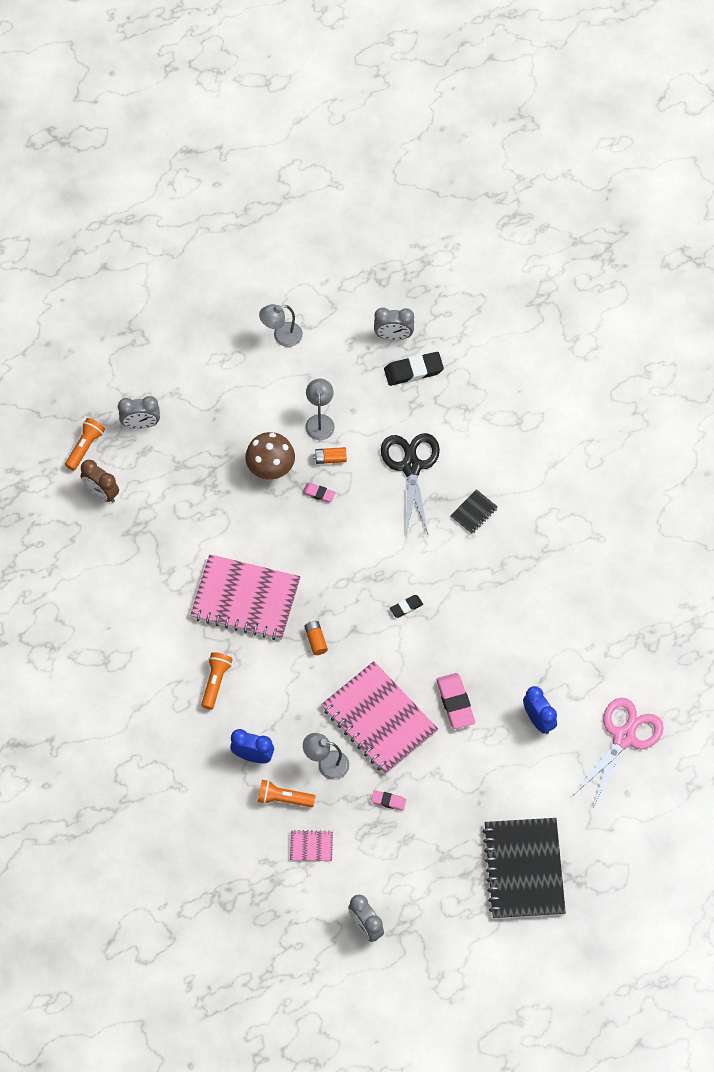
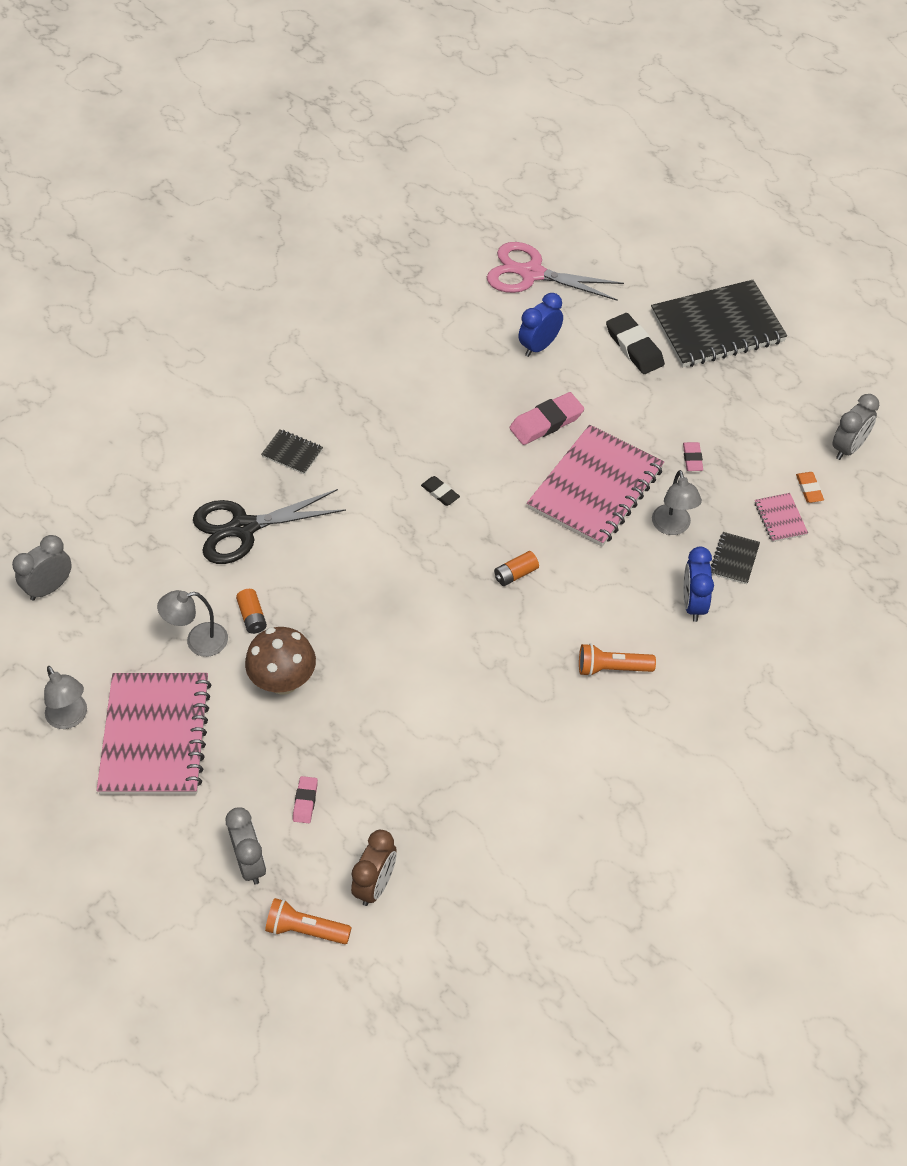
camera: 105 degrees left, 10 degrees down
(245, 599) = (484, 663): pink notebook -> pink notebook (155, 736)
(283, 798) = (734, 559): orange flashlight -> black notebook
(319, 493) = (307, 618): pink eraser -> pink eraser (305, 801)
(333, 879) = (809, 489): none -> orange eraser
(393, 336) = (49, 588): grey clock -> grey clock turned 120 degrees counterclockwise
(413, 371) = (100, 555): black eraser -> black eraser (634, 347)

